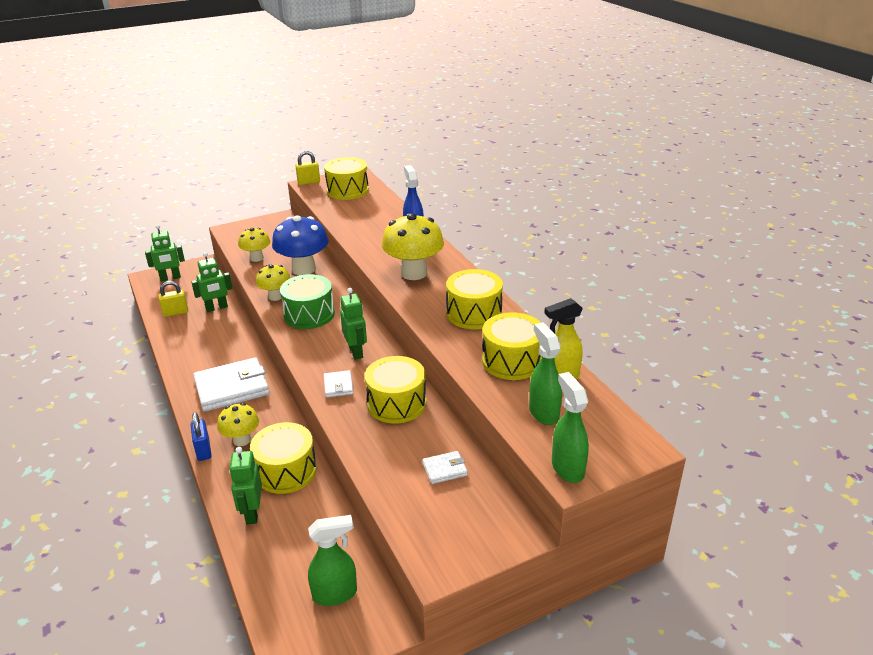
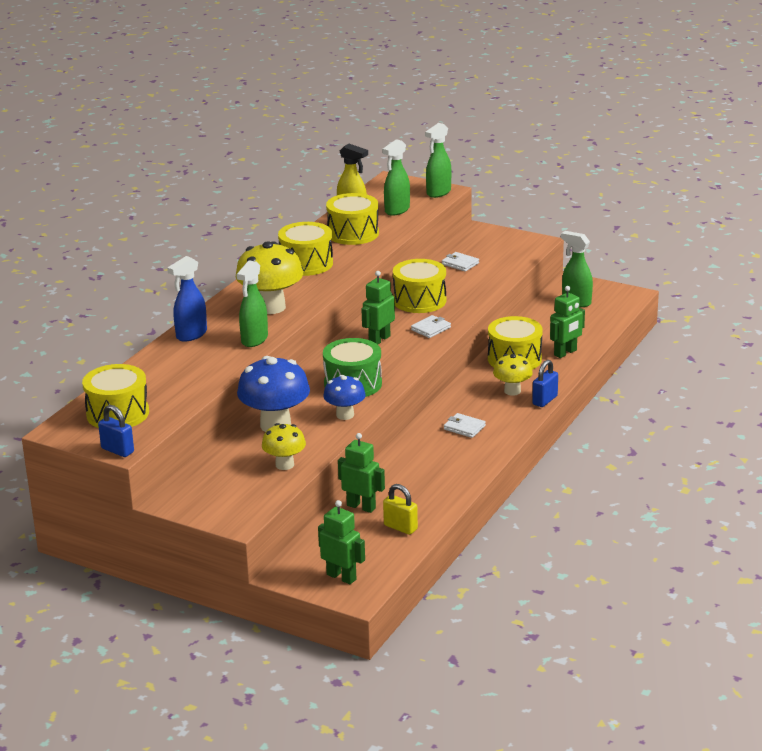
camera: 125 degrees left, 5 degrees down
(232, 388) = (464, 427): white wallet -> white wallet, size x0.47
(275, 296) = (345, 415): yellow mushroom -> blue mushroom
(309, 182) = (117, 450): yellow padlock -> blue padlock
(372, 252) = (254, 340): none -> green spray bottle

